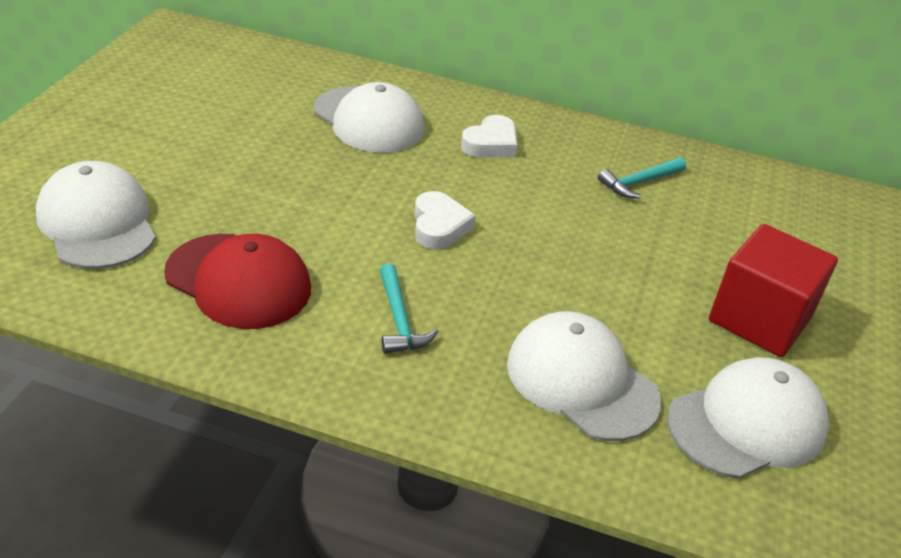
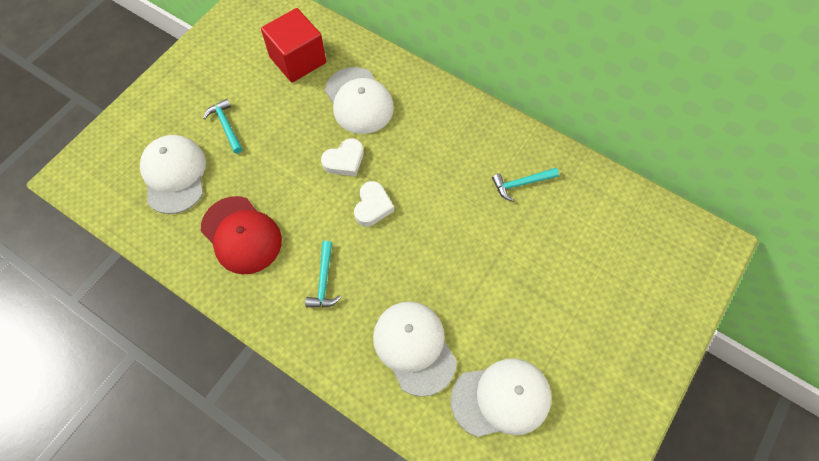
camera: 20 degrees right, 25 degrees up
(170, 161) = (226, 126): none -> turquoise hammer
(491, 144) = (433, 133): white heart -> white heart (344, 160)
(759, 319) = (548, 319): red cube -> red cube (298, 60)

